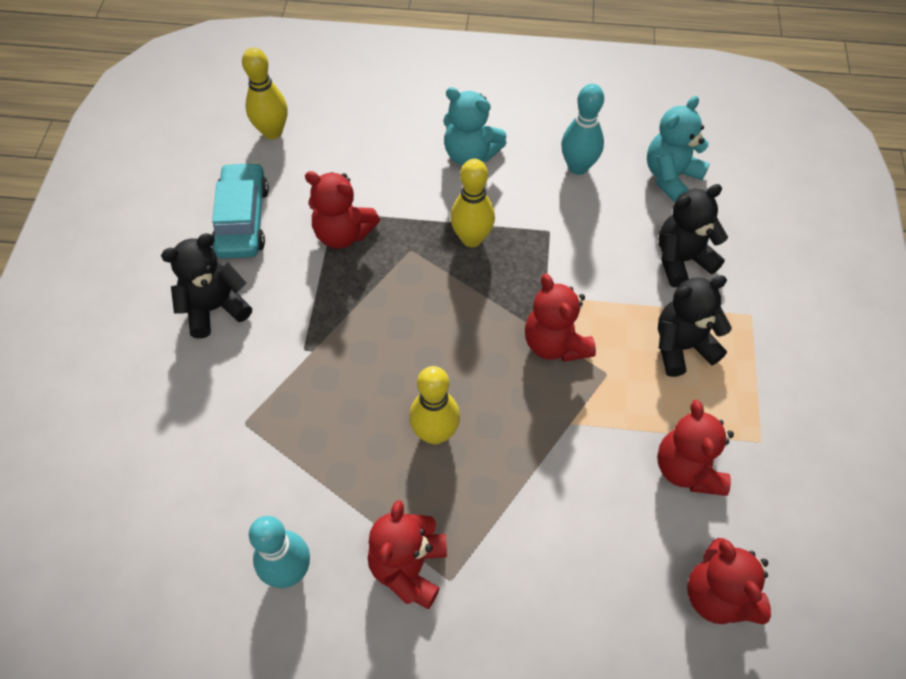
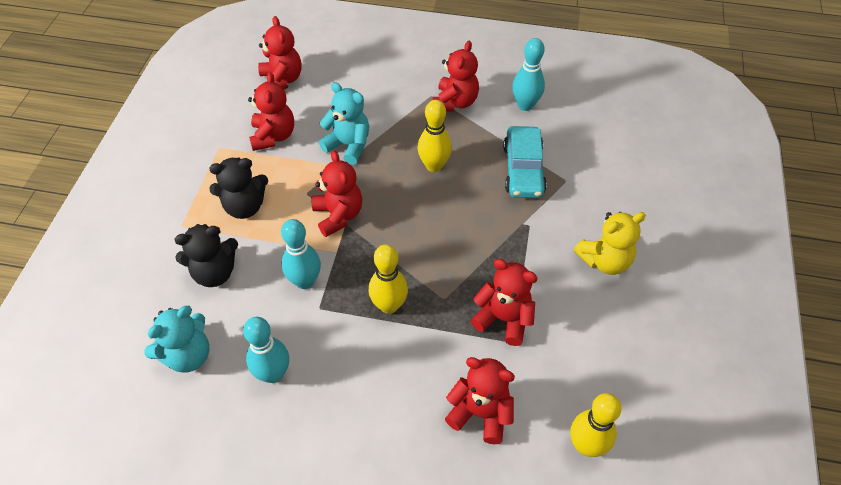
camera: 175 degrees left, 5 degrees down
(215, 308) = (604, 261): black teddy bear -> yellow teddy bear
(242, 220) = (598, 340): turquoise car -> turquoise car (523, 169)
(370, 149) = (480, 413): none -> red teddy bear
(470, 154) = (377, 398): turquoise teddy bear -> turquoise teddy bear (348, 145)
(573, 258) = (305, 281): none -> turquoise bowling pin

